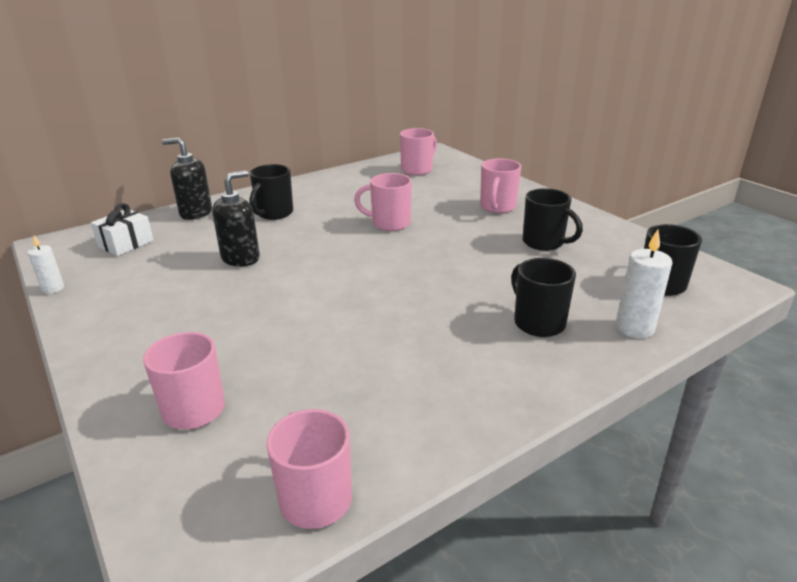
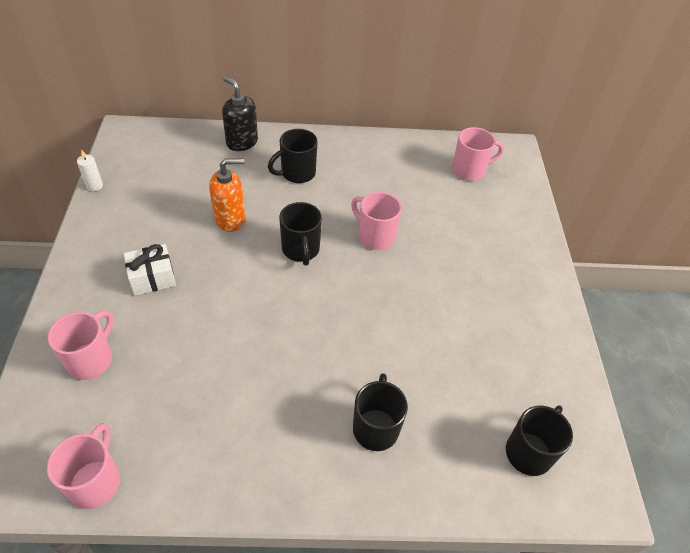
camera: 30 degrees right, 20 degrees up
(126, 244) = (169, 157): white gift -> white gift (152, 278)
(241, 258) = (230, 219): black soap dispenser -> orange soap dispenser
(497, 207) = (489, 265): pink mug -> none
(544, 243) = (481, 337): black mug -> black mug (301, 250)
(634, 328) = (446, 485): white candle -> none

